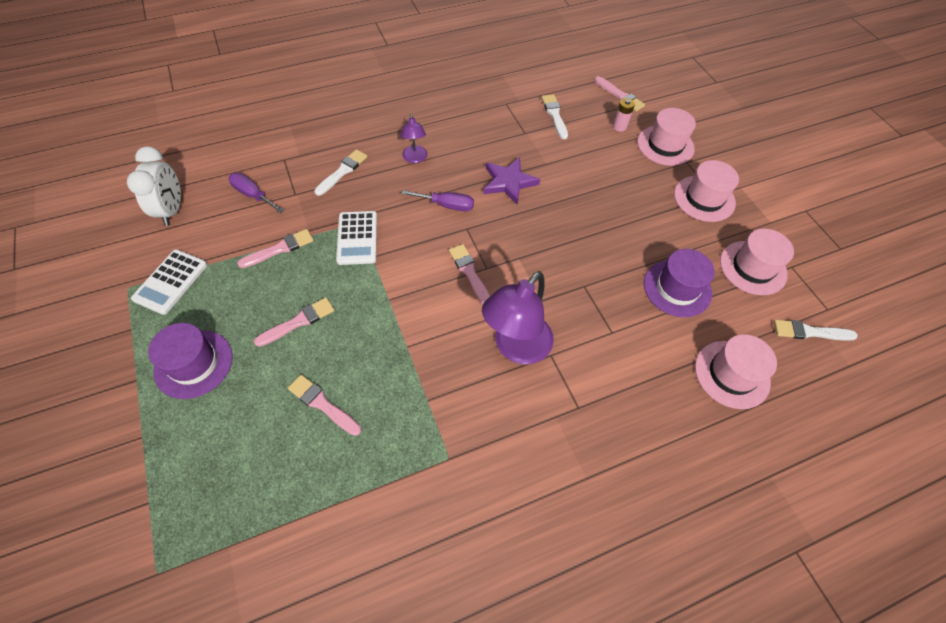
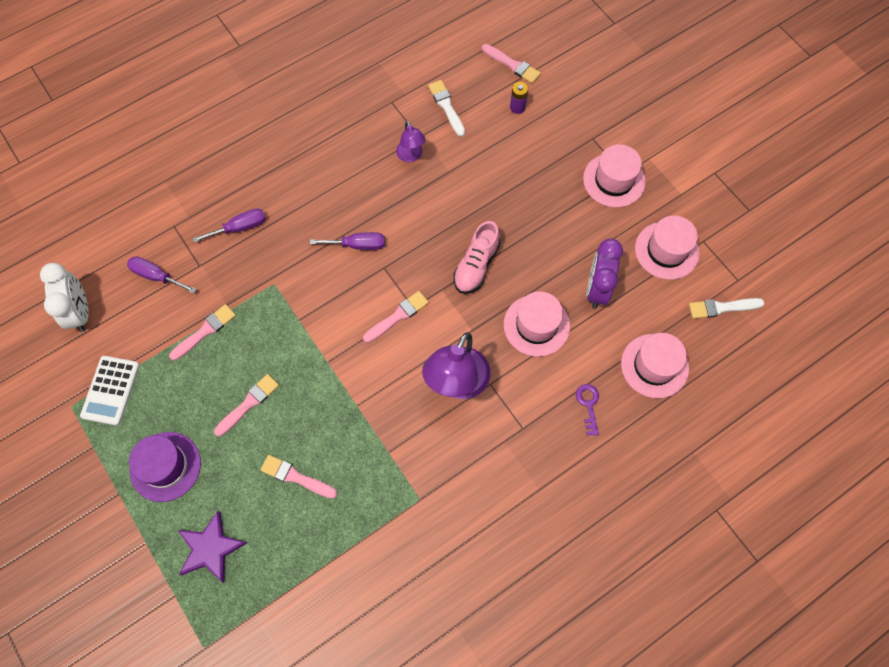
camera: 10 degrees left, 10 degrees up
(342, 171) = (240, 227): white brush -> purple screwdriver
(357, 238) = (278, 302): white calculator -> none
(415, 158) = (311, 195): purple lamp -> purple lamp (411, 156)
(470, 273) = (398, 316): pink brush -> pink brush turned 90 degrees clockwise
(509, 182) = (414, 203): purple star -> purple star (210, 548)
(557, 244) = (476, 265): none -> pink shoe
(619, 126) = (517, 107): pink battery -> purple battery
(654, 399) = (588, 405): none -> purple key
(665, 145) = (568, 121): pink hat -> pink hat (536, 325)
(677, 288) = (597, 289): purple hat -> purple clock

